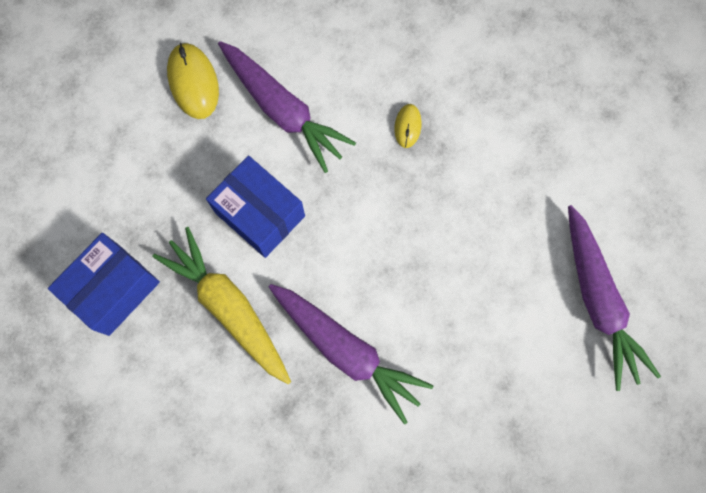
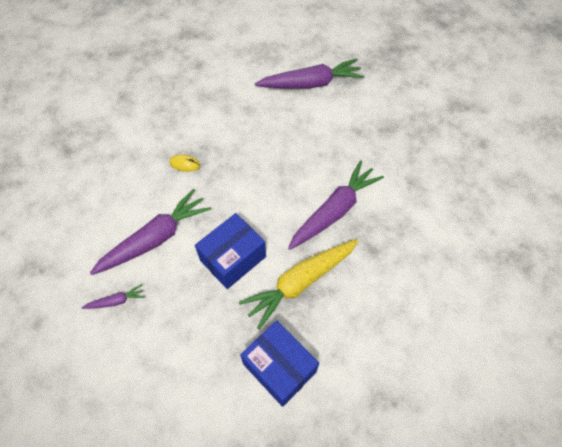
camera: 85 degrees left, 15 degrees down
(193, 82) = (116, 301): yellow mouse -> purple carrot

